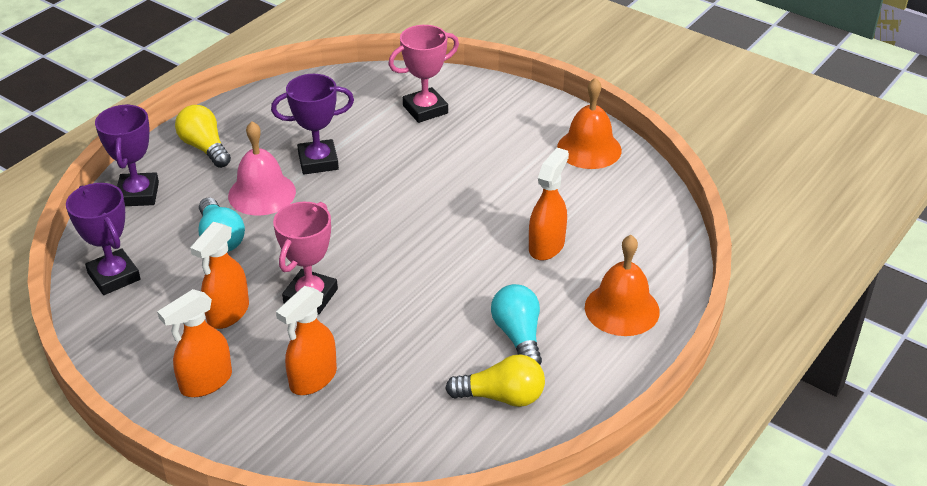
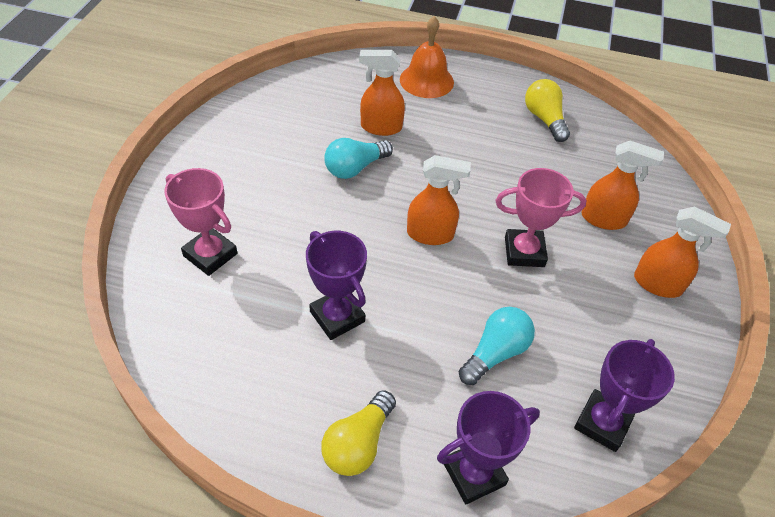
camera: 115 degrees left, 10 degrees up
(228, 313) = (581, 302): orange spray bottle -> orange spray bottle (430, 234)
(262, 193) = (412, 346): pink bell -> none
(518, 336) = (485, 123): turquoise light bulb -> turquoise light bulb (355, 168)
(589, 149) = (239, 126): orange bell -> none

